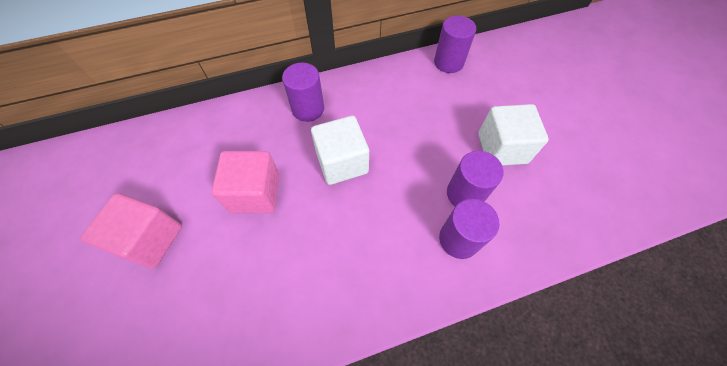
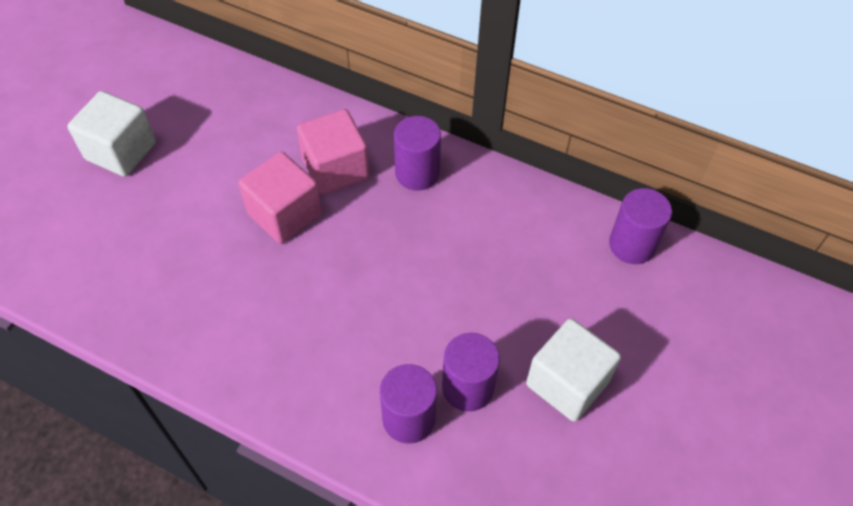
camera: 45 degrees right, 5 degrees down
(150, 239) = (171, 182): pink cube -> pink cube (335, 169)
(342, 162) = (388, 252): white cube -> white cube (121, 151)

